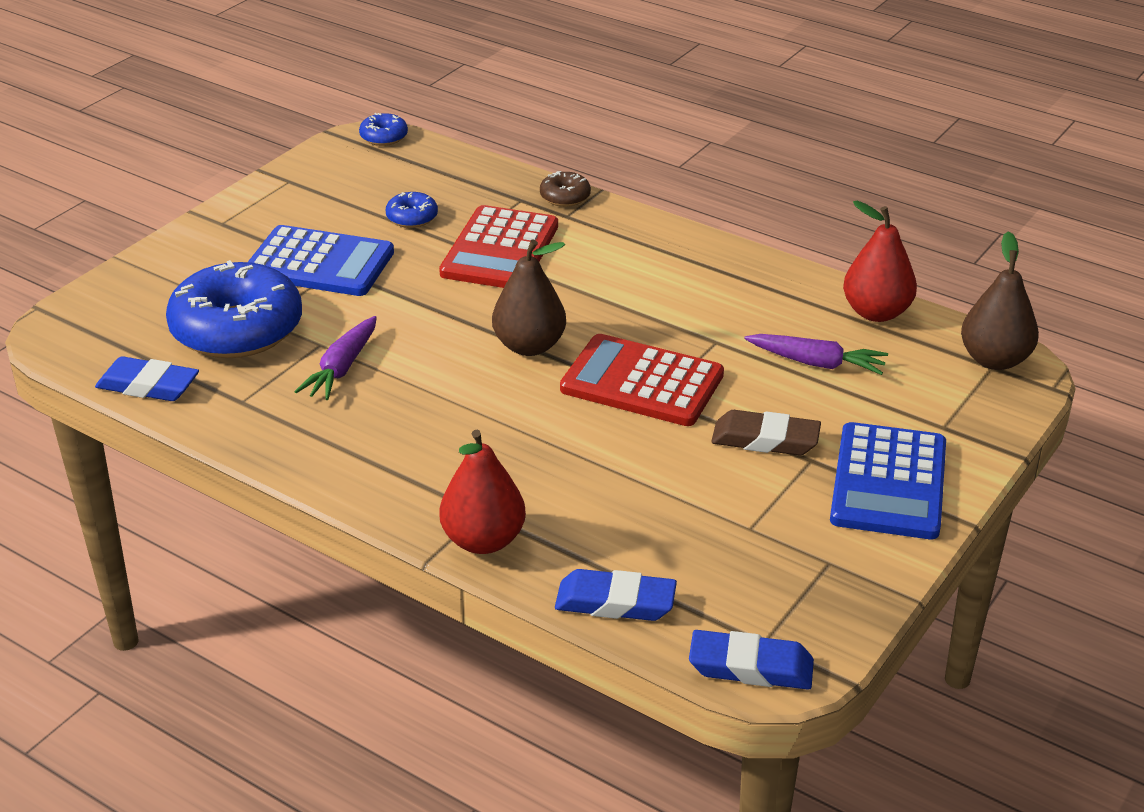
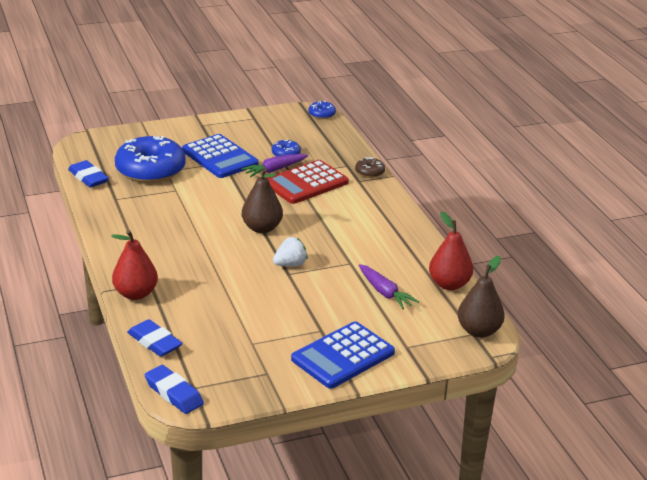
camera: 35 degrees right, 5 degrees down
(342, 368) = (171, 203): purple carrot -> purple carrot (274, 170)
(642, 382) = (290, 264): red calculator -> white strawberry
(765, 440) = (311, 312): brown eraser -> none

